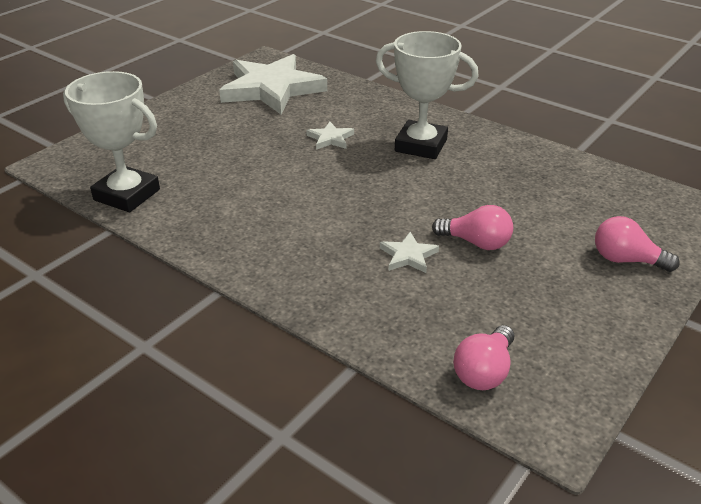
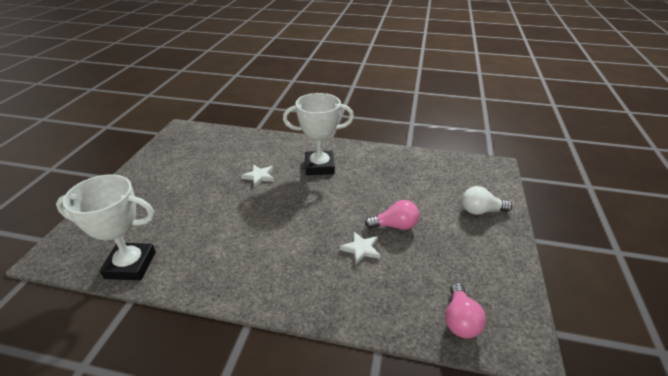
camera: 25 degrees left, 0 degrees up
(272, 89) = (197, 149): white star -> none
(626, 260) = (481, 211): pink light bulb -> white light bulb

